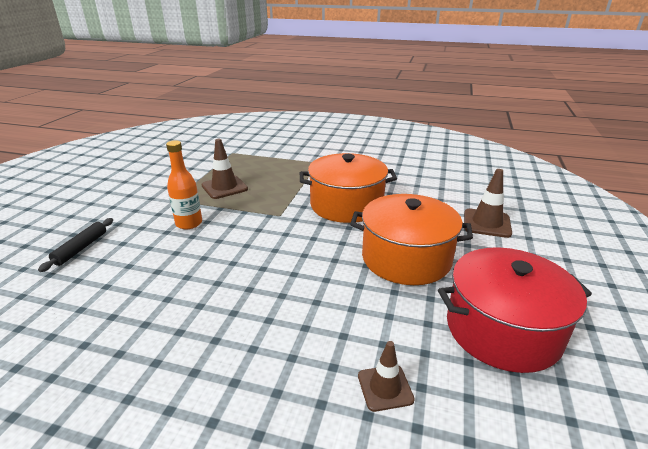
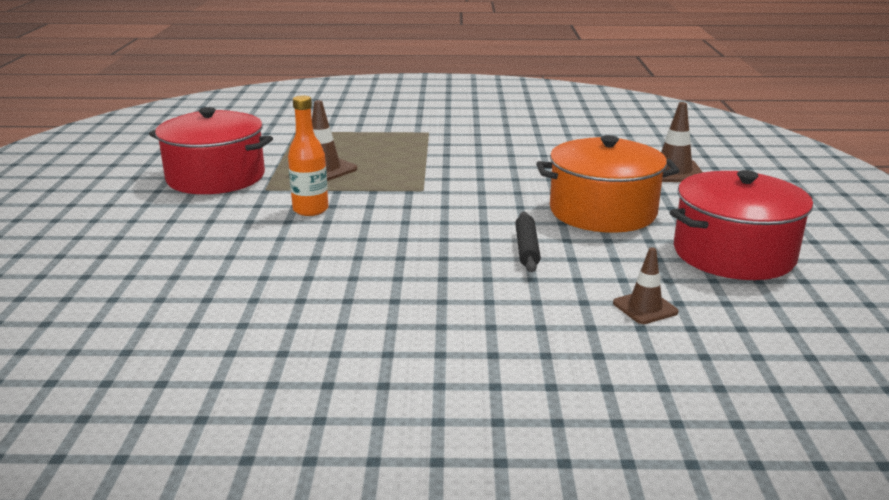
camera: 15 degrees left, 5 degrees down
(81, 248) = (188, 249): black rolling pin -> black rolling pin (527, 248)
(152, 185) = (216, 177): none -> red pot
(346, 205) = (499, 172): orange pot -> none

